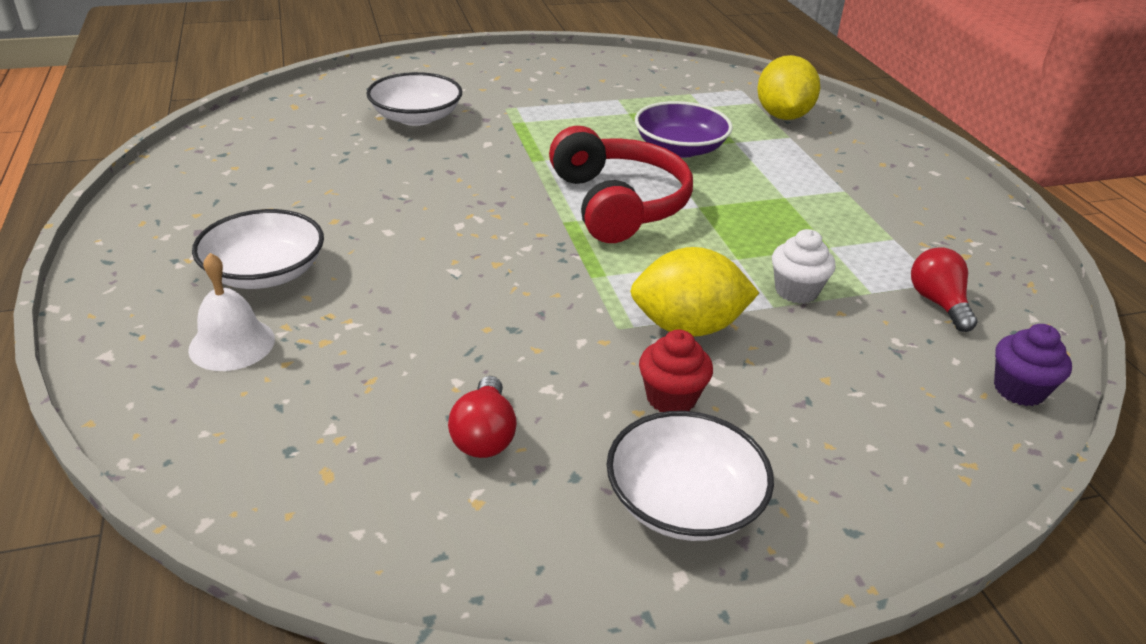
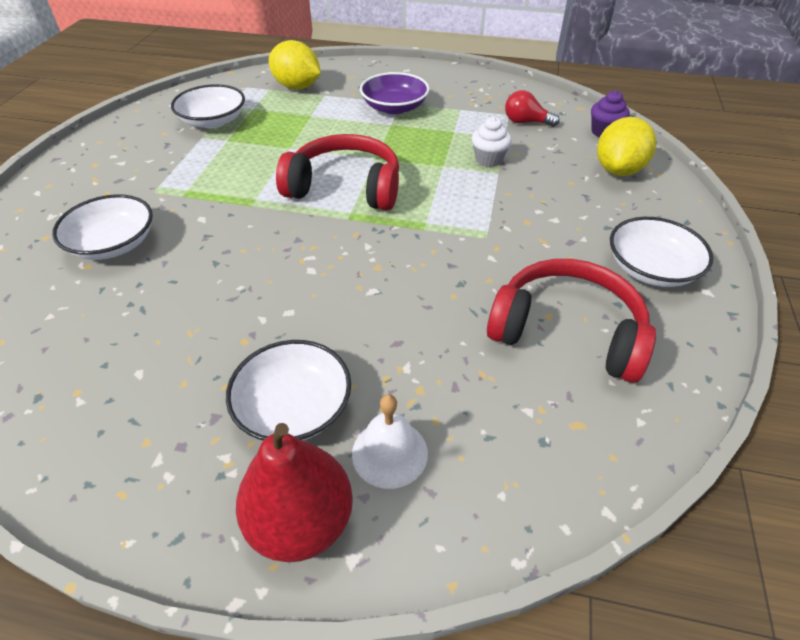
camera: 60 degrees left, 10 degrees up
(138, 315) = (301, 521): none -> red pear
(484, 435) = (567, 331): red light bulb -> red headphones
(653, 95) = (213, 121): none -> white bowl
(671, 398) = (563, 241): red cupcake -> none
(680, 148) = (298, 138): purple bowl -> purple bowl (394, 107)
(688, 327) = (500, 210): yellow lemon -> yellow lemon (618, 170)

